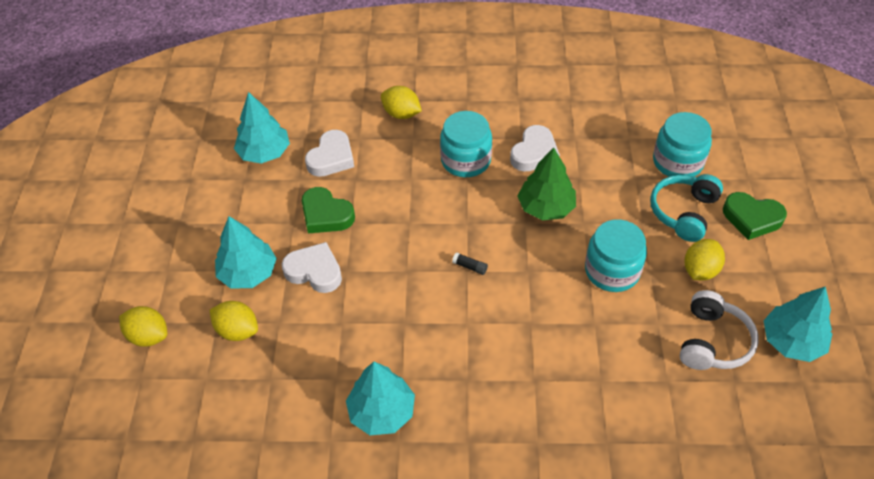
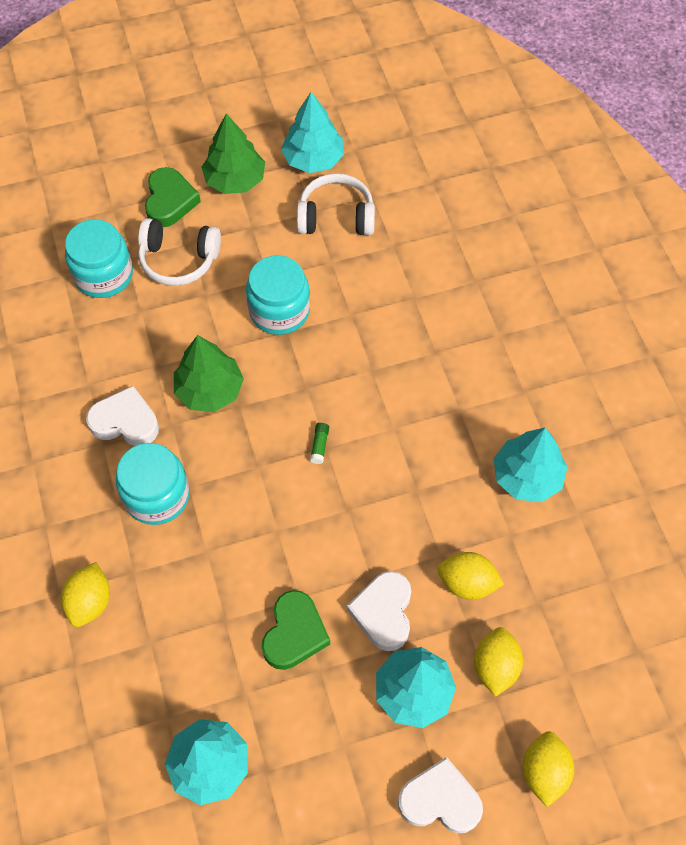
camera: 110 degrees left, 10 degrees up
(331, 158) = (195, 665): white heart -> white heart (440, 800)
(470, 267) = (319, 445): black glue stick -> green glue stick
(683, 212) = (179, 260): turquoise headphones -> white headphones
(700, 270) = (253, 236): yellow lemon -> yellow lemon (467, 583)
(771, 271) = (235, 180): none -> green tree

